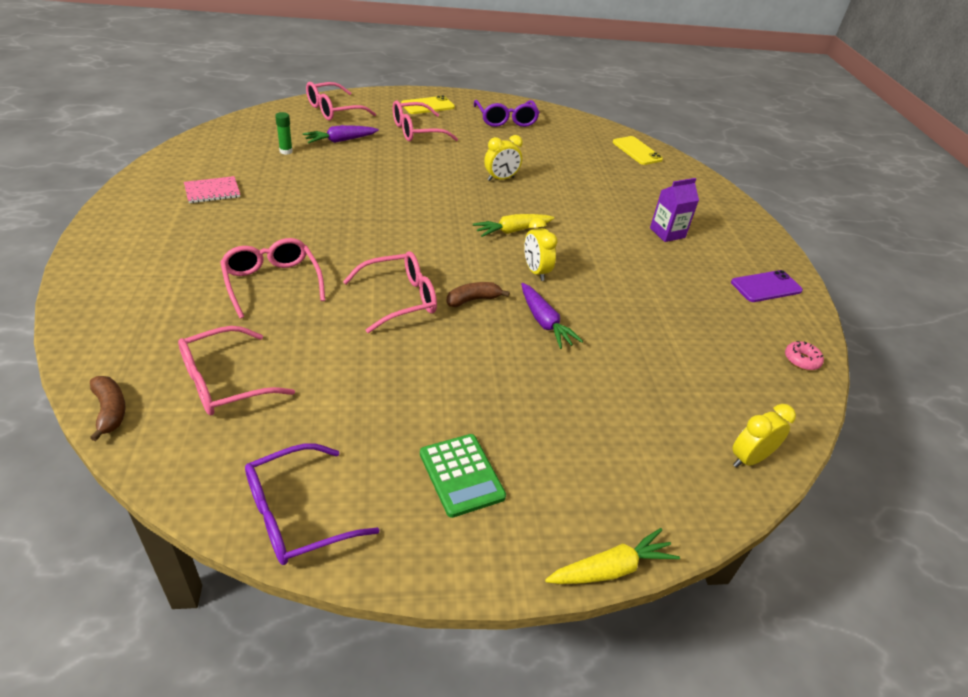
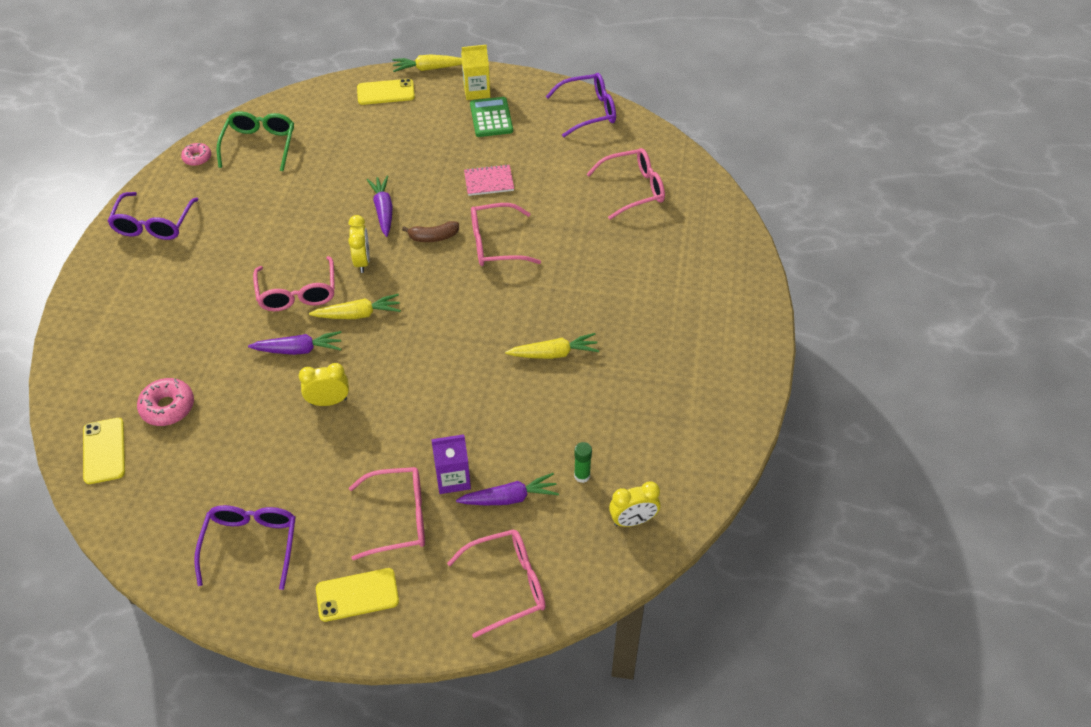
camera: 160 degrees left, 10 degrees up
(110, 411) = (703, 178): brown banana -> none
(212, 191) = (663, 400): pink notebook -> pink notebook (489, 181)
(272, 283) = (601, 271): pink glasses -> pink glasses (297, 293)
(317, 215) = (554, 353): none -> yellow carrot
(505, 528) = (476, 91): none -> yellow carton
(547, 205) = (299, 349): none -> purple carrot
(617, 171) = (168, 407): none -> pink donut
(650, 500) = (386, 92): none -> yellow phone
(667, 233) = (192, 298): purple carton -> purple carton (453, 478)
(748, 385) = (259, 145): none -> green glasses
(749, 459) = (305, 104): yellow clock -> yellow clock (633, 520)
(766, 287) = (154, 224): purple phone -> purple glasses

